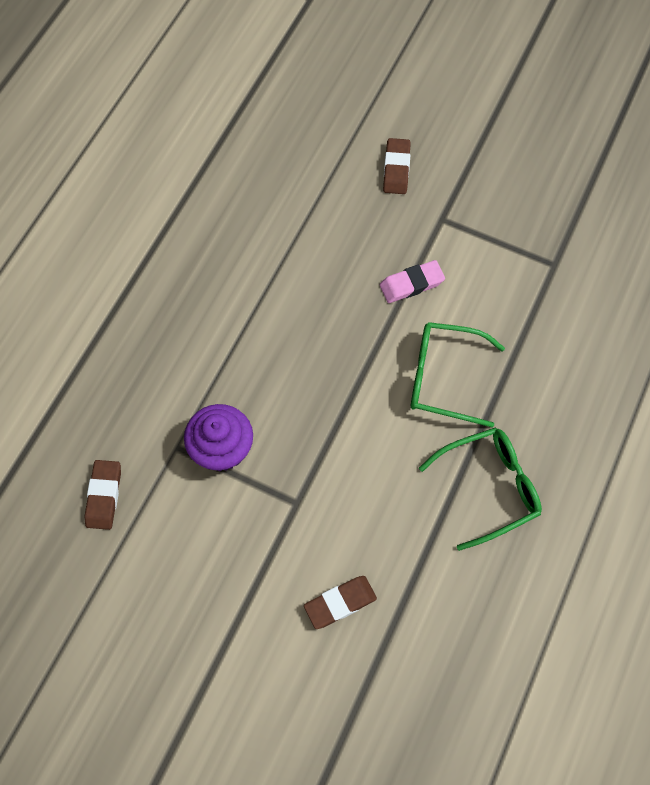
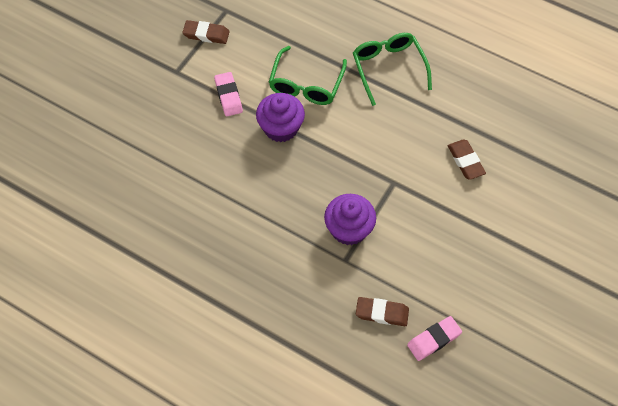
camera: 85 degrees left, 5 degrees down
(67, 562) = (433, 339): none -> pink eraser
(369, 352) = (281, 128): none -> purple cupcake
(396, 169) = (125, 96): brown eraser -> brown eraser (206, 34)

